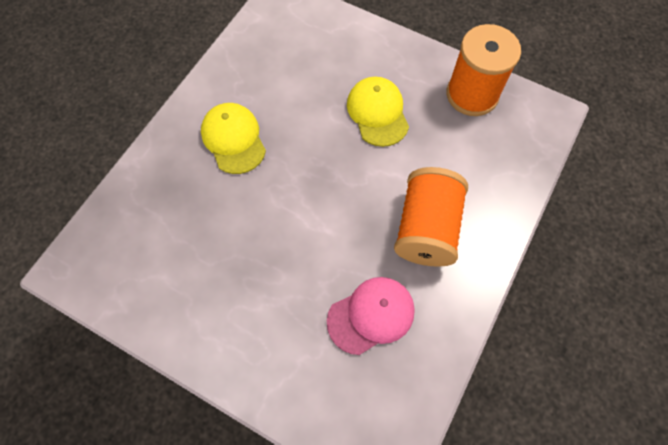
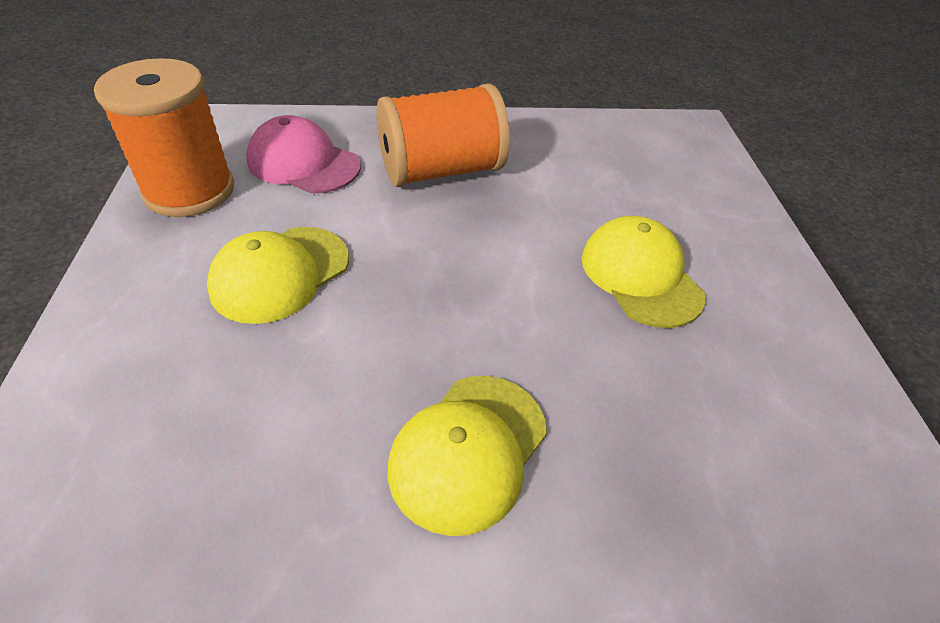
camera: 125 degrees left, 20 degrees down
(270, 278) = (640, 276): none -> yellow cap
(371, 315) = (586, 178): pink cap -> pink cap (303, 163)

